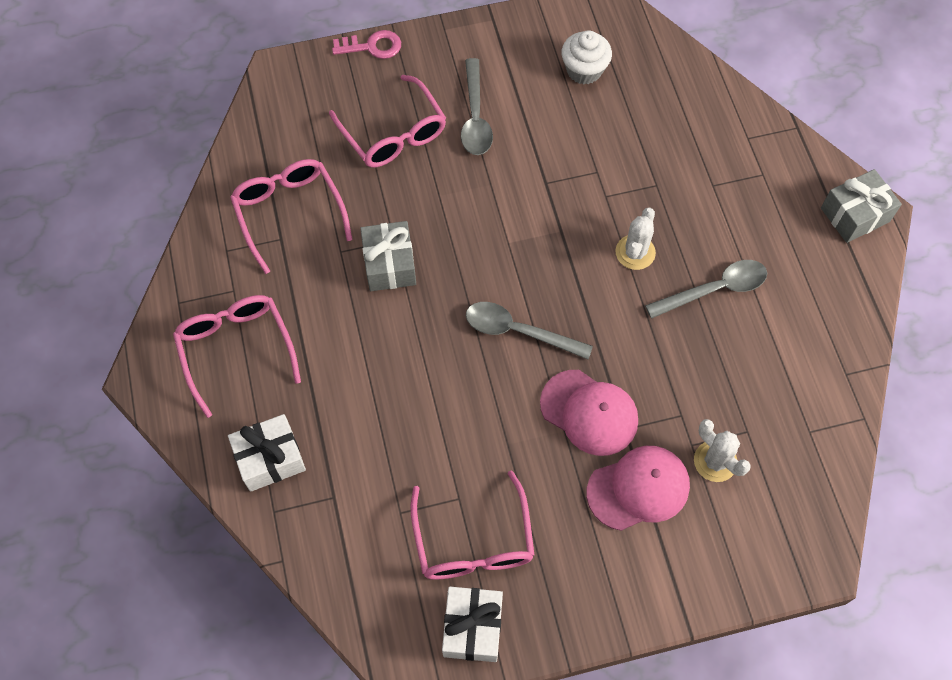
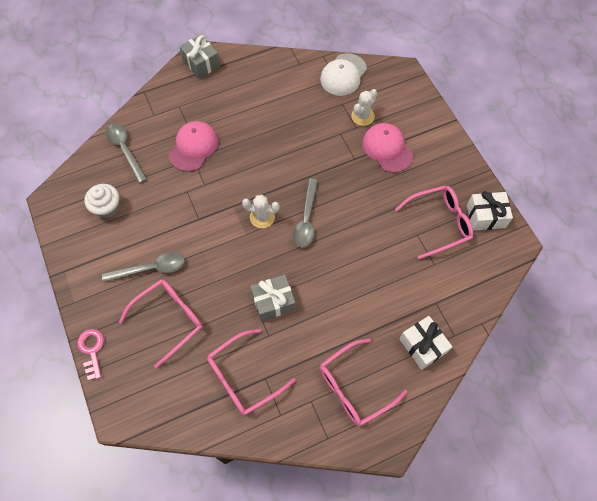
camera: 100 degrees left, 0 degrees up
(589, 412) = (349, 176): pink cap -> pink cap (193, 147)
(635, 252) = (242, 165): white cactus -> white cactus (262, 217)
(714, 289) = (260, 124): grey spoon -> grey spoon (125, 150)
(815, 446) = (343, 75): none -> white cap

